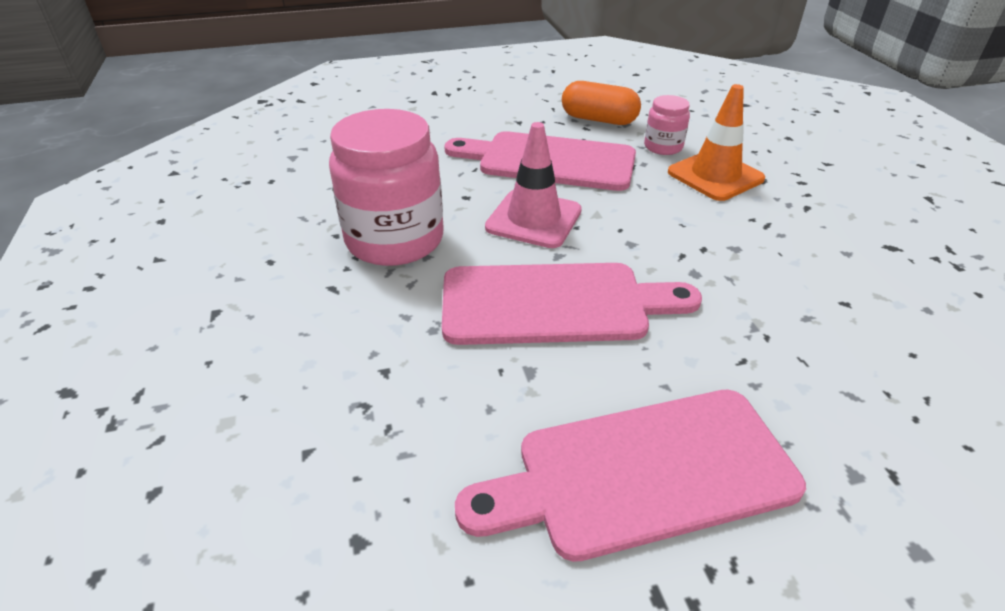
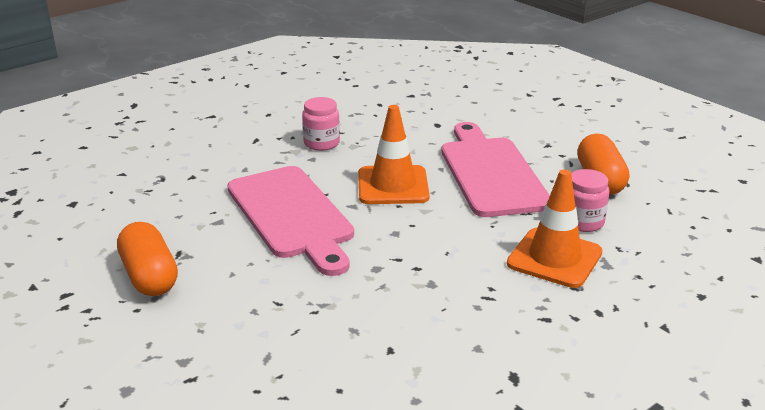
camera: 65 degrees right, 10 degrees down
(395, 240) = (321, 143): pink jar -> pink jar, size x0.49
(534, 219) = (393, 186): pink traffic cone -> orange traffic cone
(643, 473) = (149, 276): pink cutting board -> orange capsule

